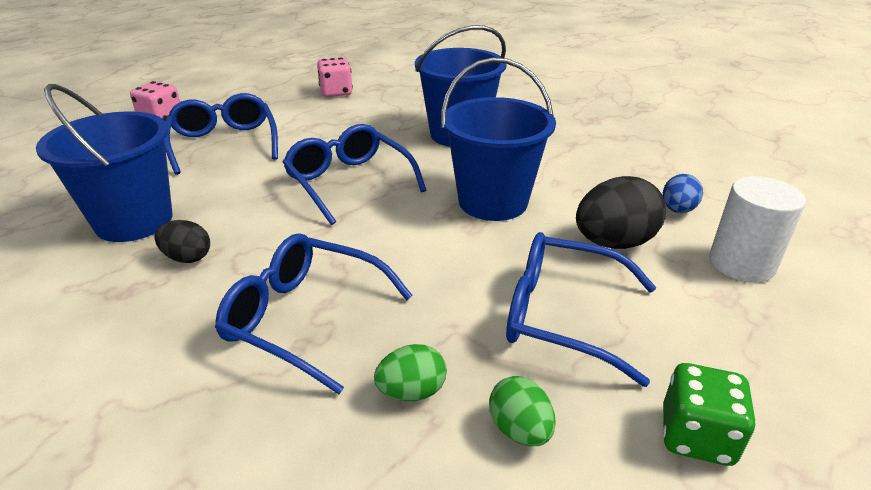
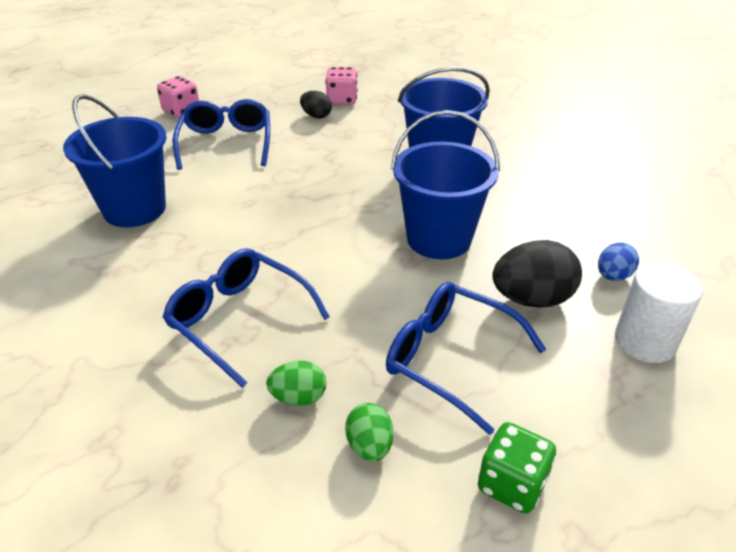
camera: 15 degrees right, 5 degrees up
(187, 258) = (166, 250): black egg -> black egg (316, 116)
(349, 182) = (319, 199): blue glasses -> none

